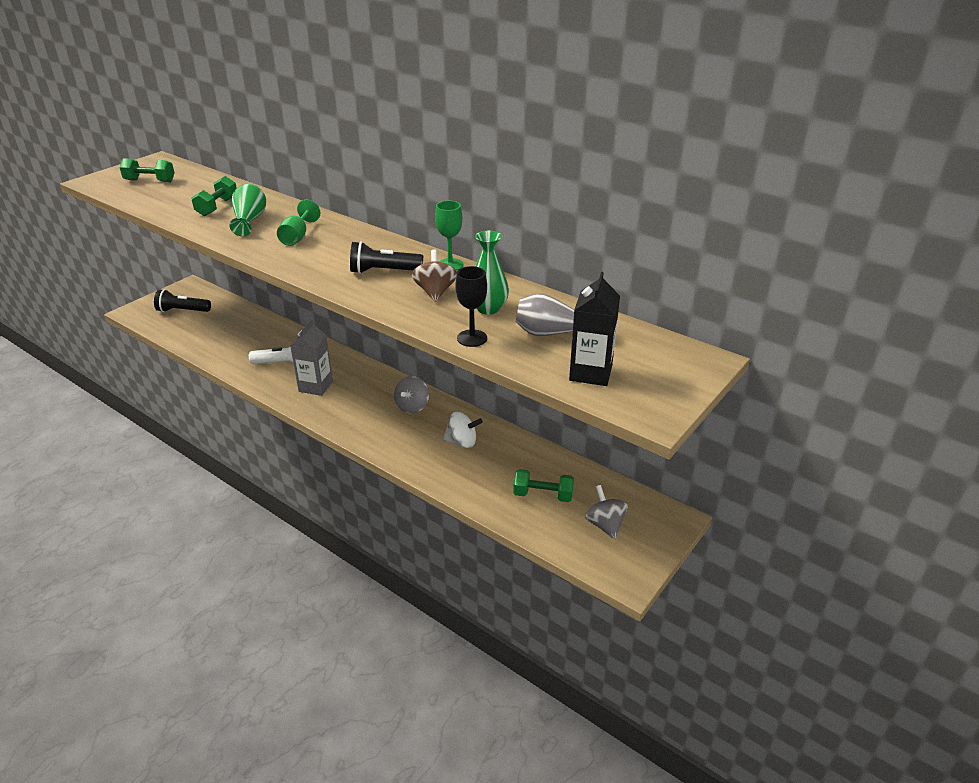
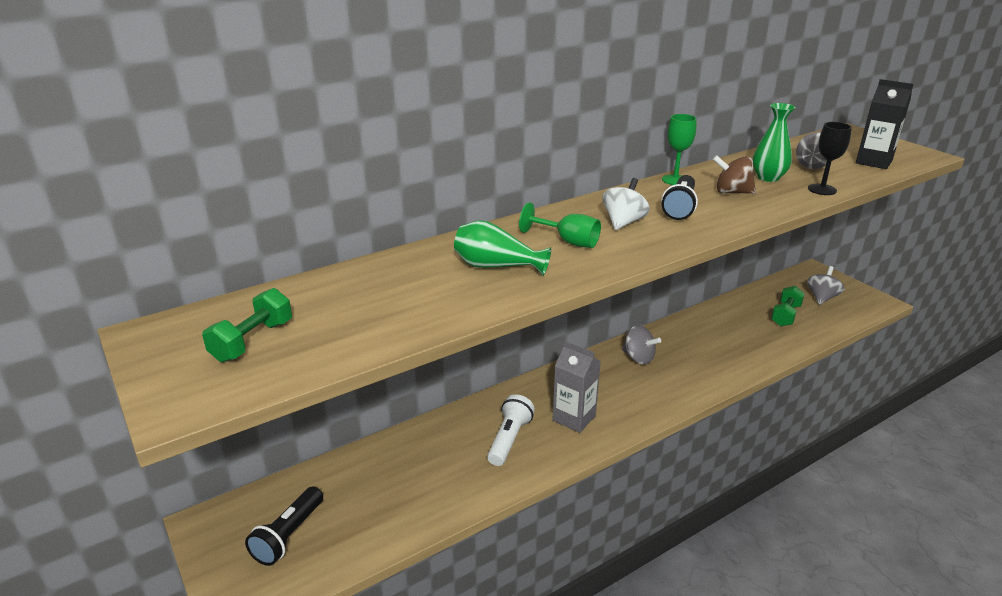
camera: 70 degrees left, 5 degrees down
(217, 207) = (427, 286): green dumbbell -> none
(462, 442) = (705, 340): white spinning top -> white spinning top (623, 222)
(605, 525) = (822, 298): grey spinning top -> grey spinning top turned 120 degrees clockwise

